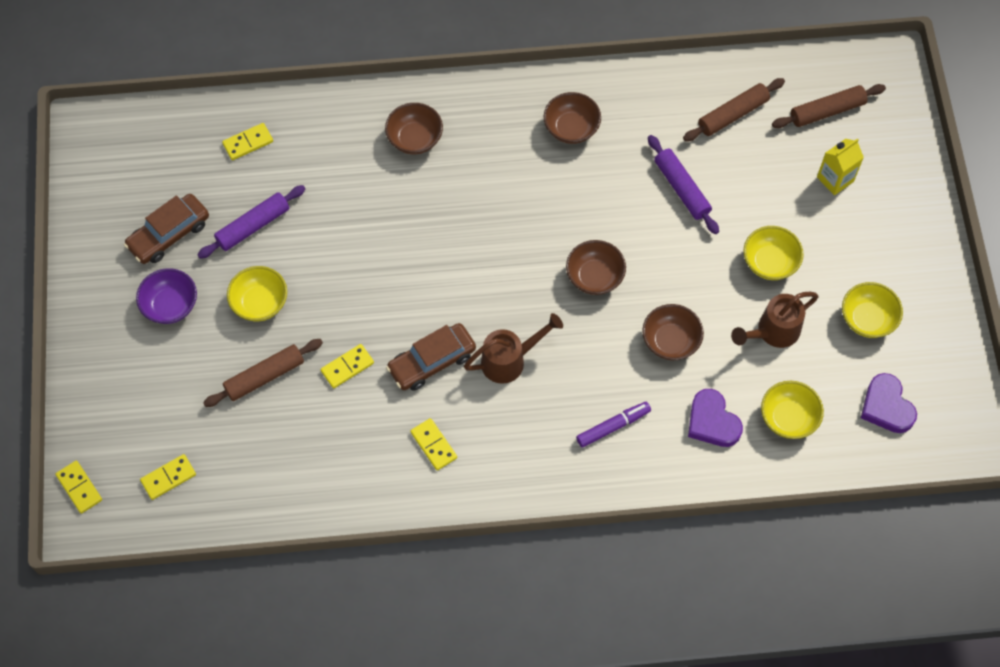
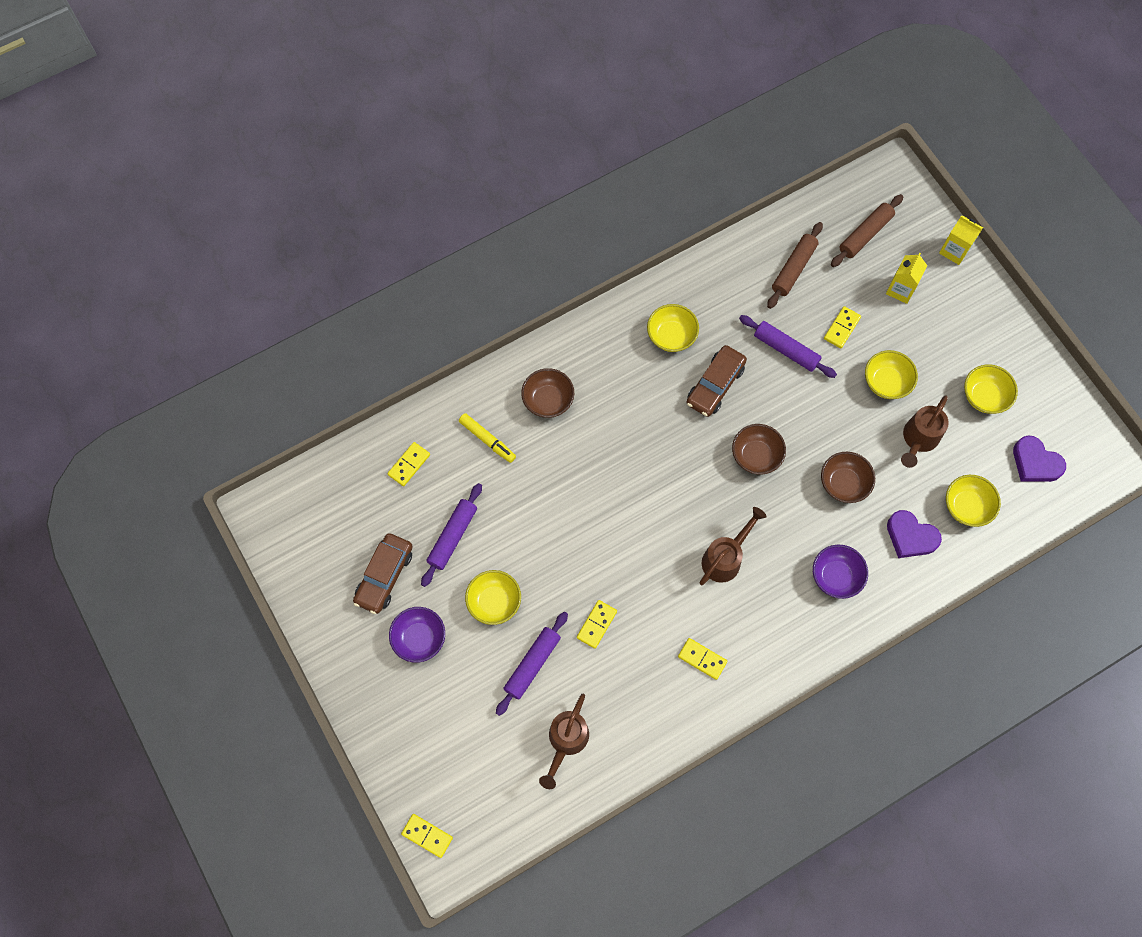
camera: 25 degrees left, 5 degrees up
(168, 477) = (498, 791): yellow domino -> yellow domino (841, 328)
(258, 461) = (566, 741): none -> brown watering can
(264, 376) = (532, 664): brown rolling pin -> purple rolling pin
(335, 151) = (487, 440): none -> yellow marker
(432, 361) = (663, 588): brown car -> brown car (715, 385)
(571, 128) = (671, 336): brown bowl -> yellow bowl
(613, 426) = (836, 576): purple marker -> purple bowl
(914, 164) = (954, 251): none -> yellow carton

